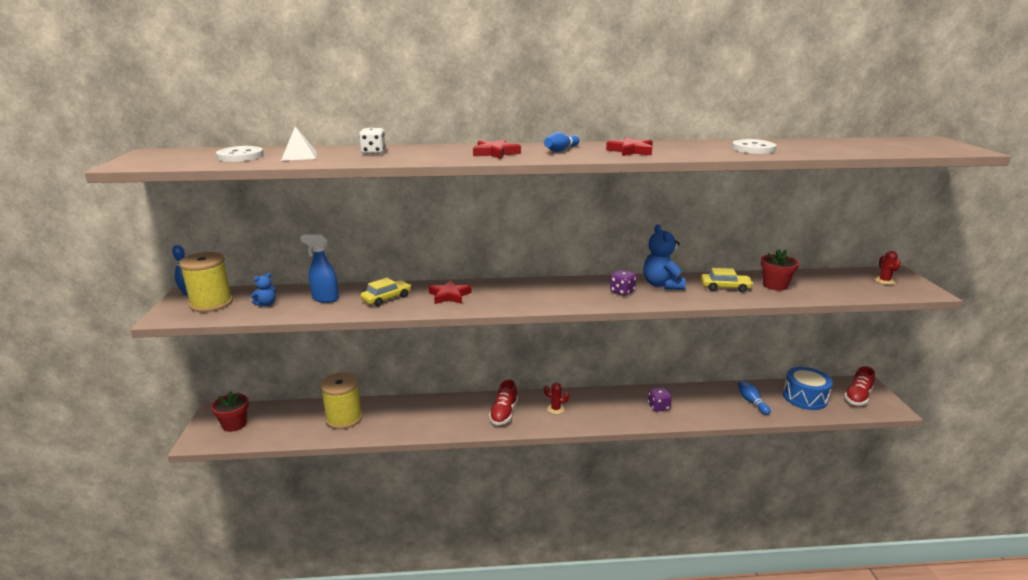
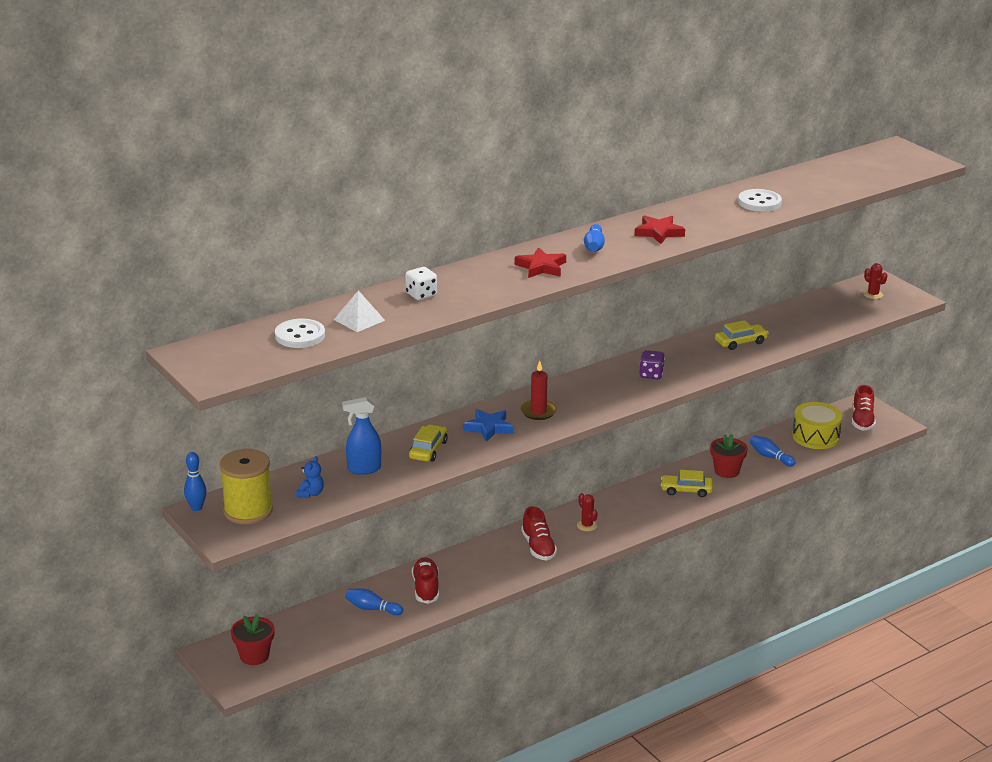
camera: 30 degrees left, 5 degrees up
(344, 418) = (372, 608): yellow spool -> blue bowling pin
(394, 417) = (426, 588): none -> red shoe
(449, 295) = (488, 428): red star -> blue star
(500, 294) = (538, 412): none -> red candle
(555, 409) = (587, 525): red cactus -> red cactus turned 75 degrees clockwise
(658, 407) = (686, 490): purple dice -> yellow car
(662, 285) = (680, 355): blue teddy bear -> none
(775, 285) = (783, 327): red flower pot -> red flower pot (726, 471)
(804, 397) = (815, 436): blue drum -> yellow drum

